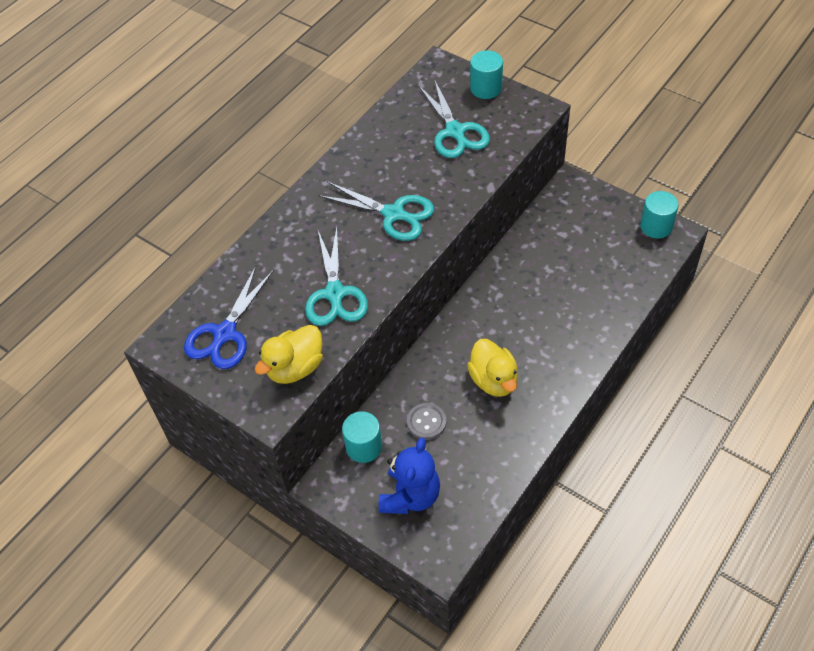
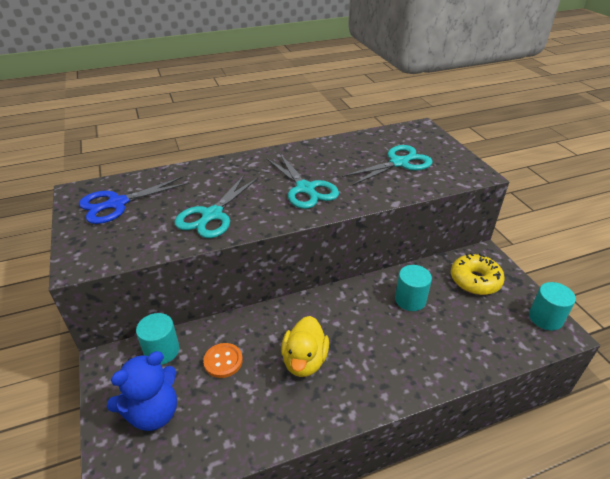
camera: 30 degrees right, 15 degrees down
(295, 368) = (130, 246): yellow duck -> none
(426, 422) = (223, 361): grey button -> orange button
(455, 132) = (399, 163): turquoise scissors -> turquoise scissors turned 135 degrees counterclockwise
(486, 88) = (446, 149): turquoise cylinder -> turquoise cylinder (410, 300)
(579, 219) = (475, 280): none -> yellow donut

